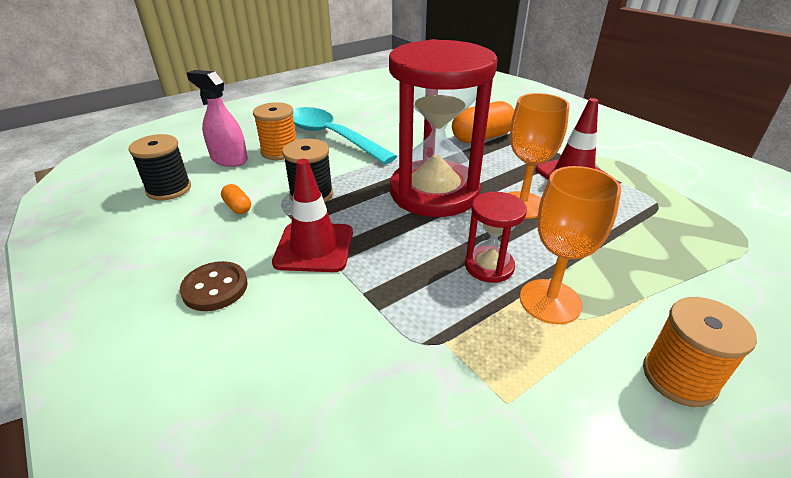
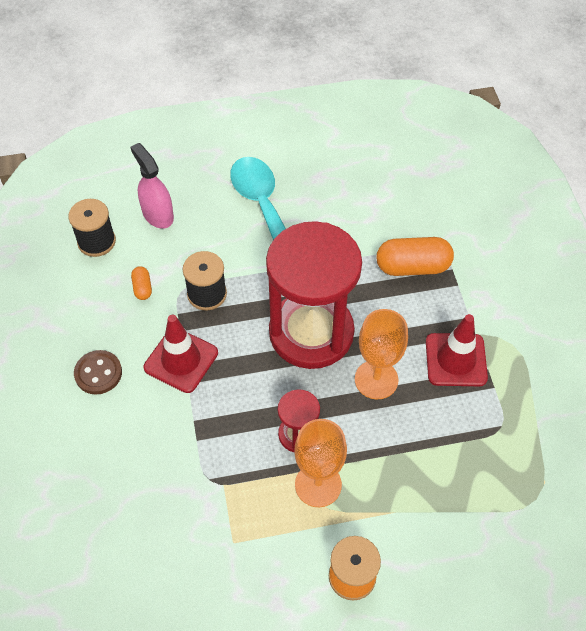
camera: 25 degrees right, 20 degrees up
(280, 151) = (206, 218): orange spool -> none

